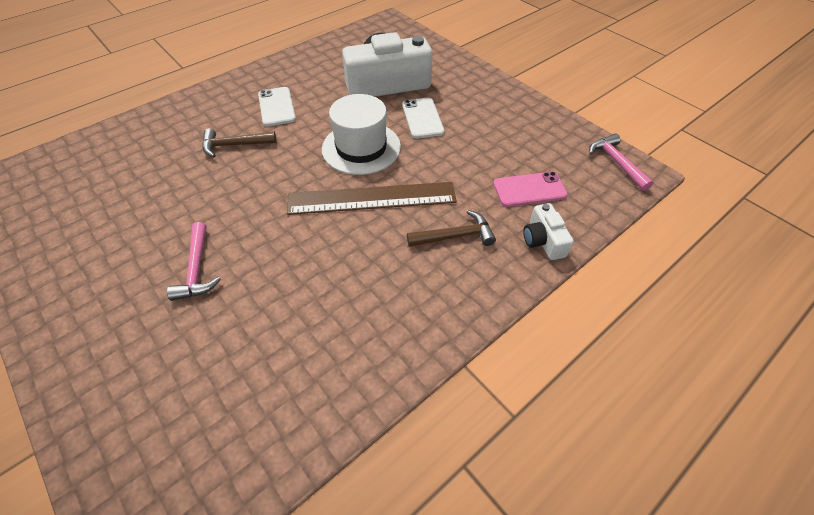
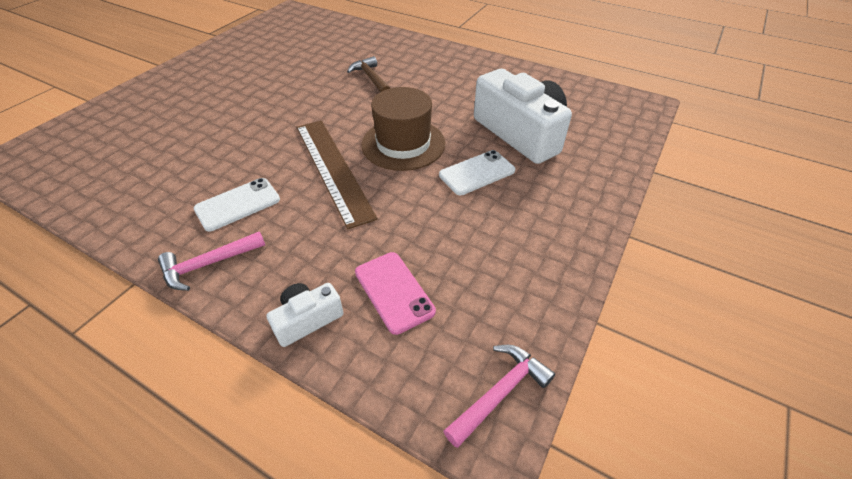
camera: 70 degrees right, 5 degrees down
(197, 269) = (229, 106): pink hammer -> pink hammer (209, 264)
(276, 107) = (434, 82): white phone -> white phone (237, 204)
(361, 148) = (403, 144): white hat -> brown hat
(455, 236) = (296, 239): brown hammer -> none

